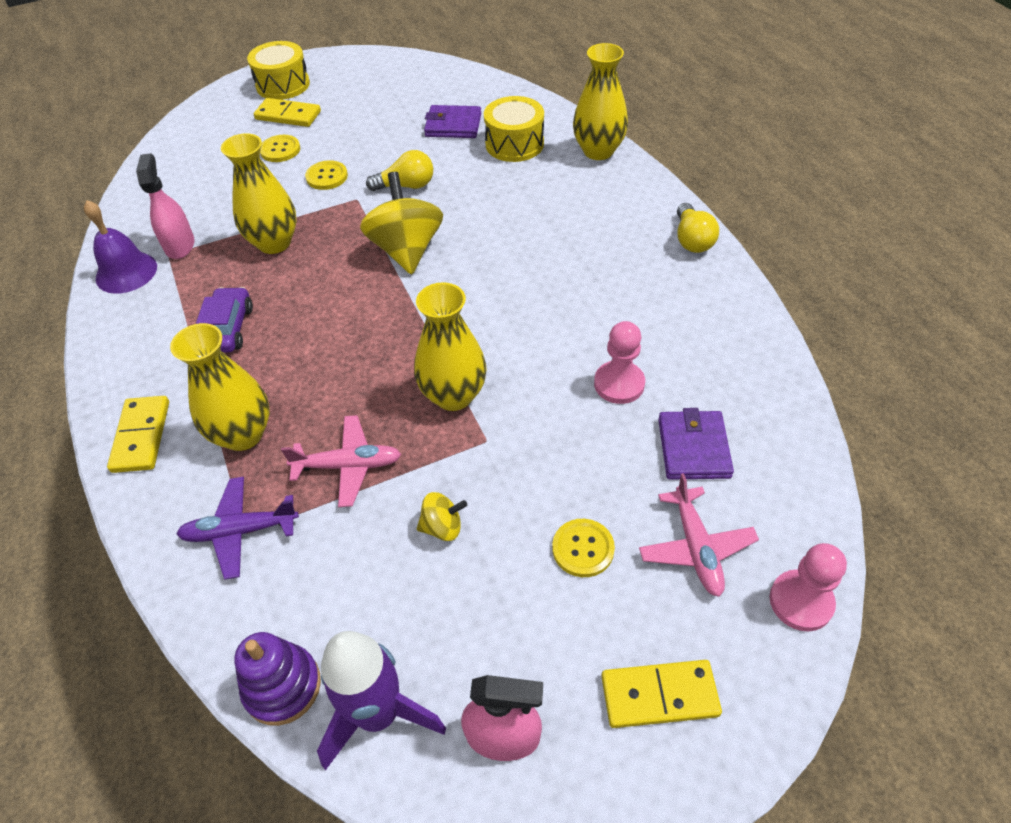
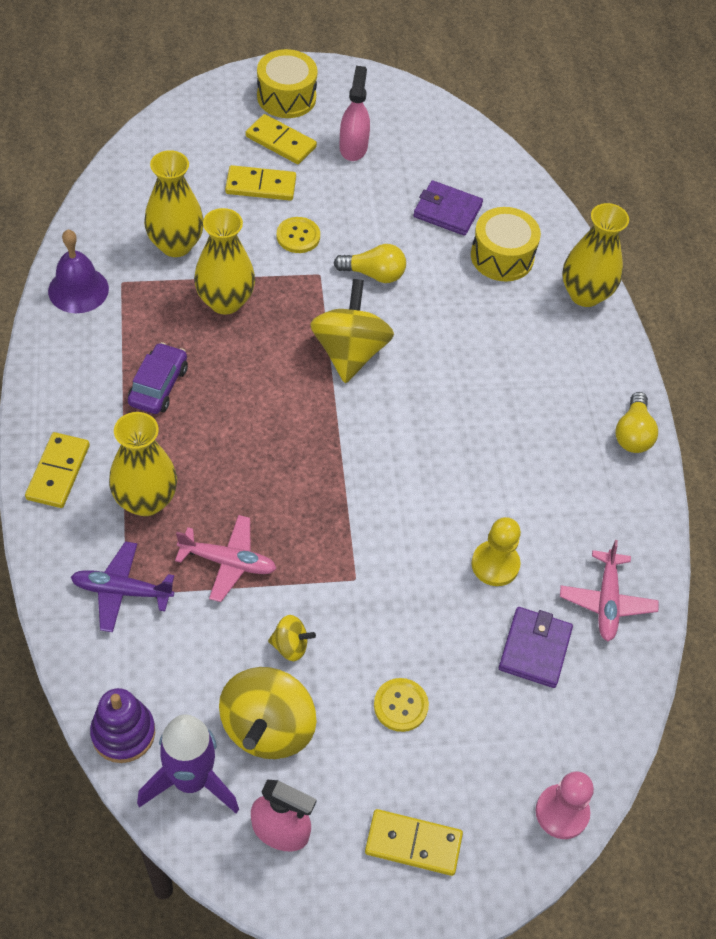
camera: 10 degrees right, 5 degrees up
(180, 245) = (134, 274): pink spray bottle -> pink spray bottle (353, 147)
(280, 150) = (260, 186): yellow button -> yellow domino
(447, 622) = (267, 727): none -> yellow spinning top
(453, 395) = (341, 525): yellow vase -> yellow vase (175, 245)
(619, 384) = (495, 564): pink pawn -> yellow pawn
(696, 548) = (496, 738): pink plane -> pink plane (606, 601)

